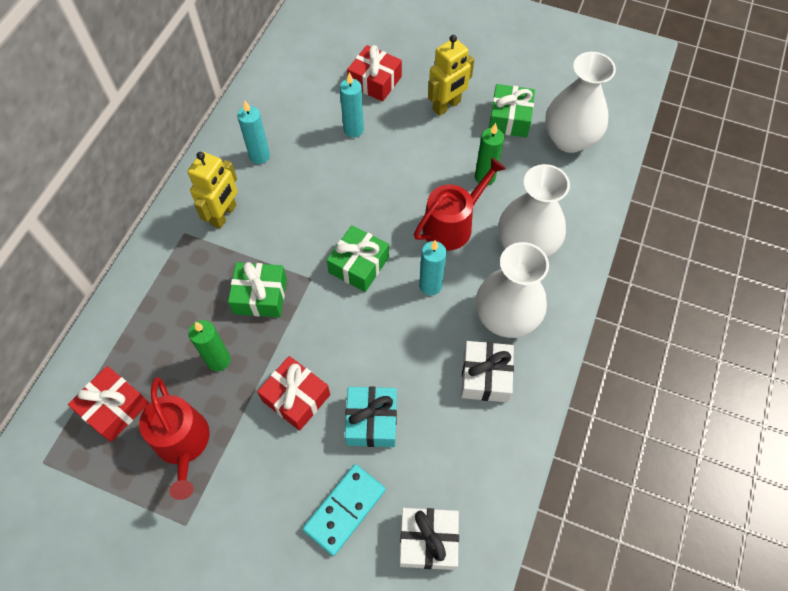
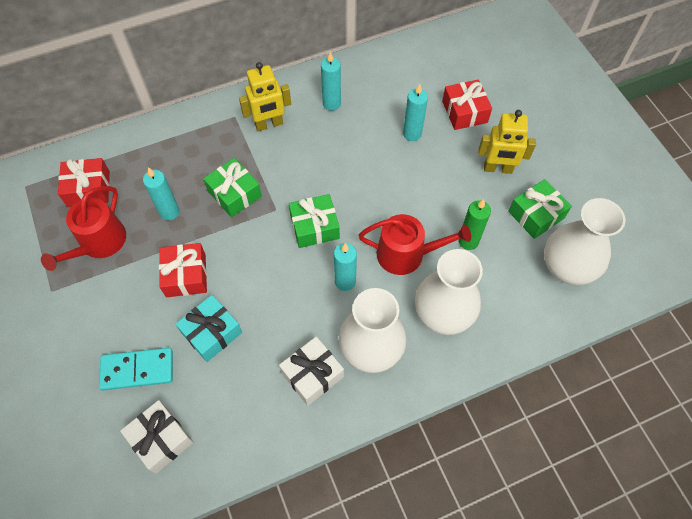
camera: 45 degrees right, 0 degrees up
(218, 360) = (169, 212): green candle -> turquoise candle

